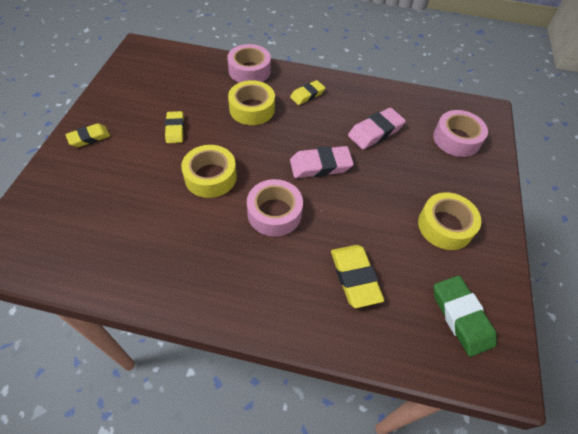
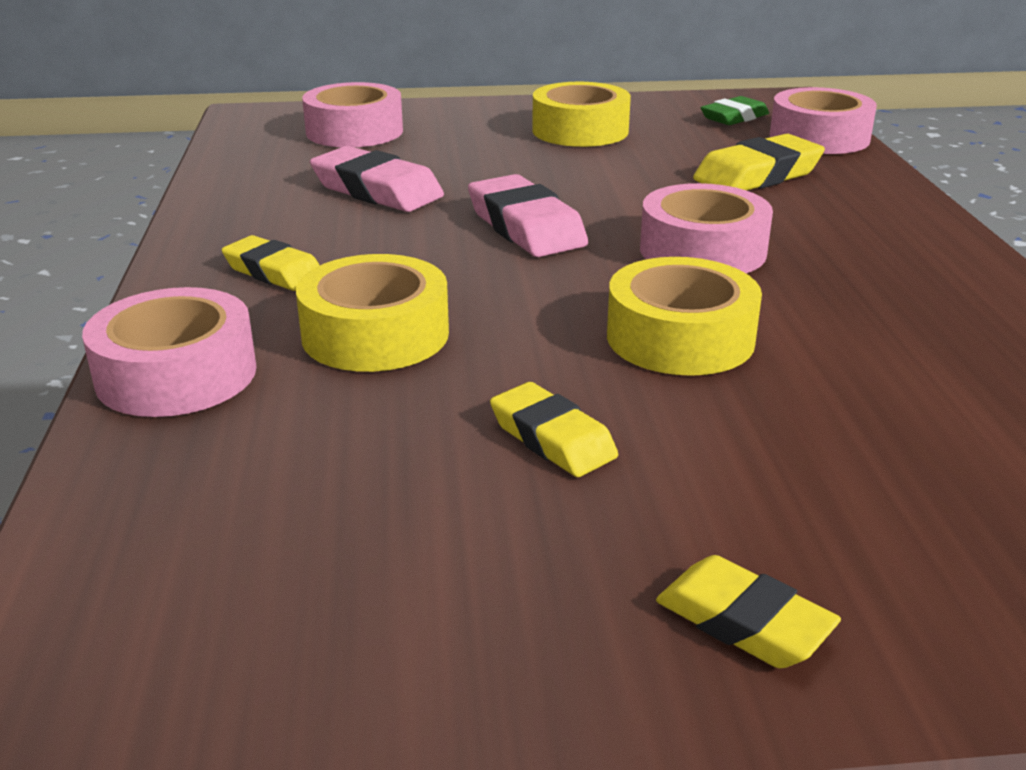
camera: 105 degrees left, 25 degrees down
(175, 129) = (552, 438): yellow eraser -> yellow eraser turned 75 degrees clockwise
(412, 347) = (819, 137): none -> pink tape
(461, 317) = (734, 117): green eraser -> green eraser, size x0.65

